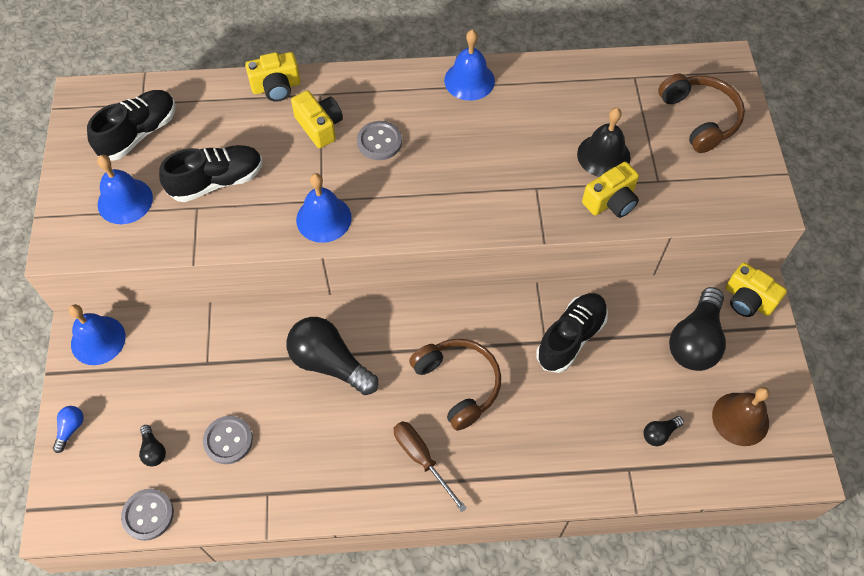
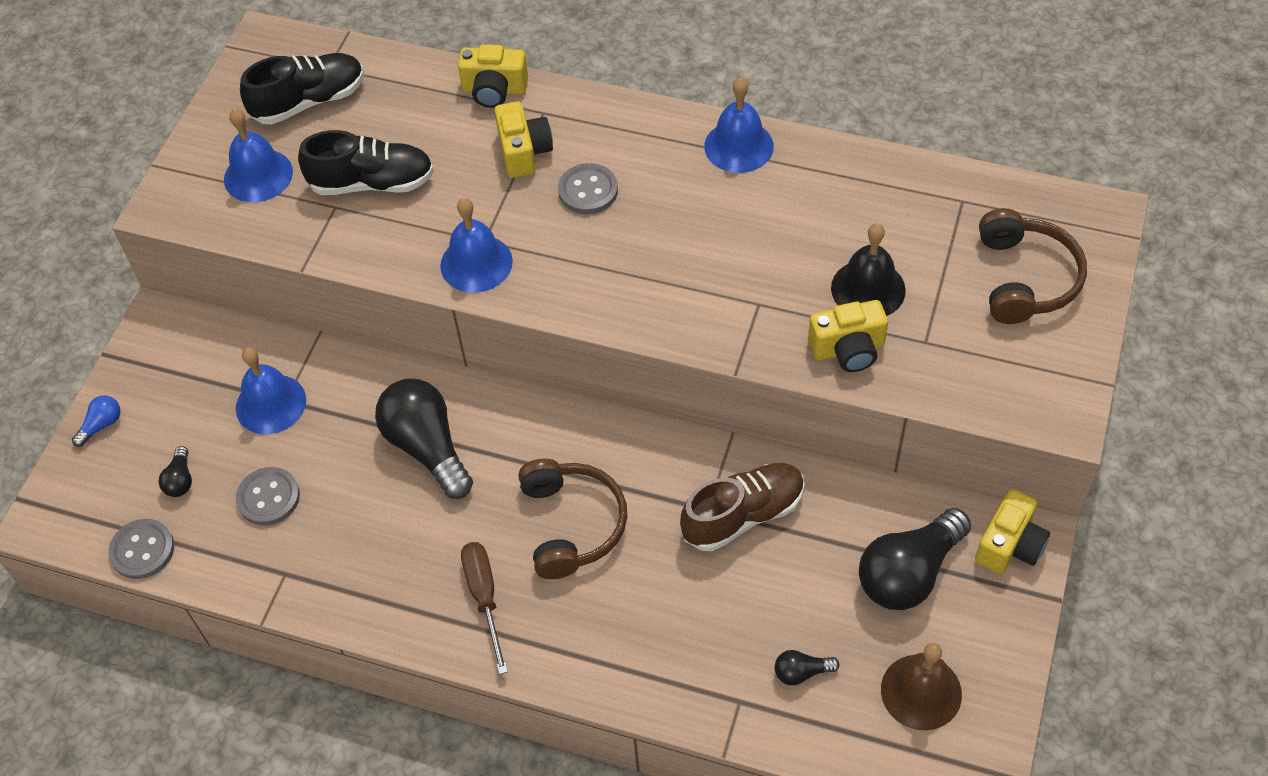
camera: 25 degrees right, 5 degrees down
(98, 340) = (175, 334): blue bell -> blue bell (271, 404)
(570, 338) = (743, 515): black shoe -> brown shoe
(748, 300) = (1009, 545): yellow camera -> yellow camera turned 120 degrees counterclockwise

